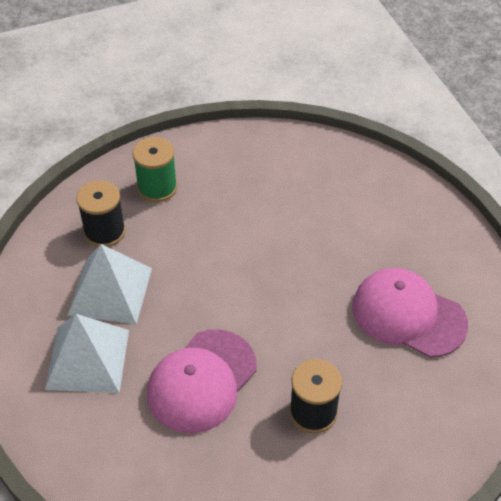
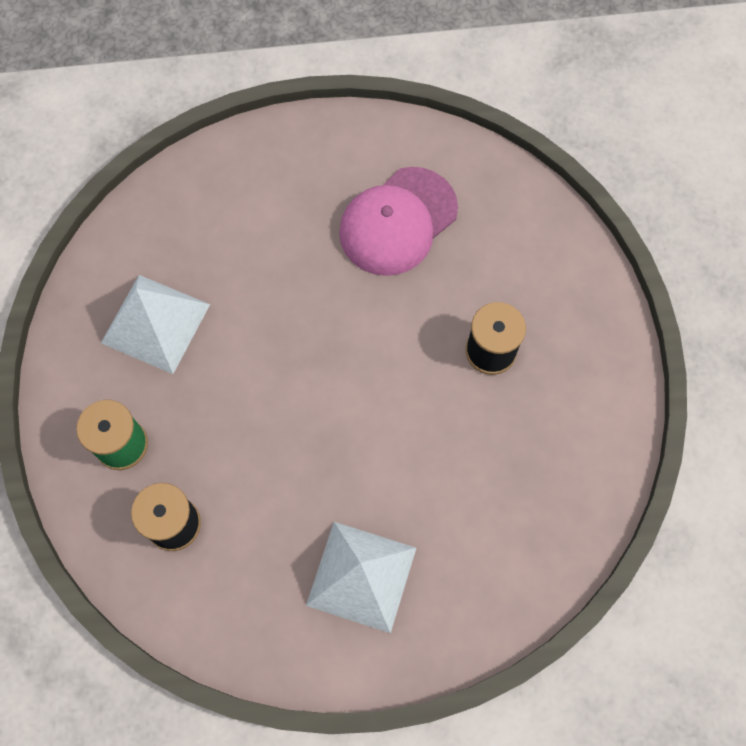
camera: 75 degrees left, 20 degrees up
(110, 291) = (270, 533): white pyramid -> white pyramid (155, 323)
(202, 381) = (424, 454): pink cap -> none

